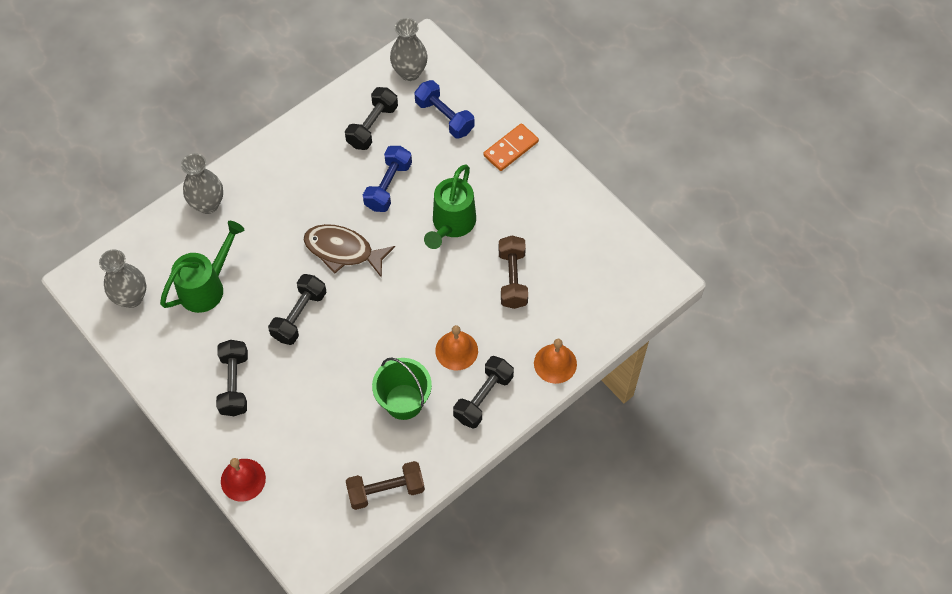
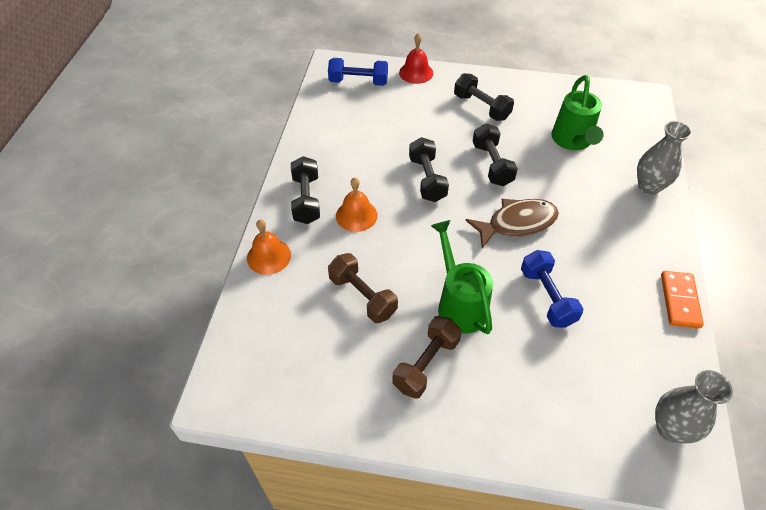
camera: 140 degrees right, 10 degrees down
(131, 298) = (605, 107): grey vase -> none
(372, 126) = (627, 341): black dumbbell -> black dumbbell (427, 179)
(386, 490) = (323, 115): brown dumbbell -> brown dumbbell (426, 364)
(404, 401) = (362, 163): green bucket -> none
(444, 117) = (581, 404): blue dumbbell -> blue dumbbell (358, 82)
(510, 148) = (484, 422): orange domino -> orange domino (680, 301)

